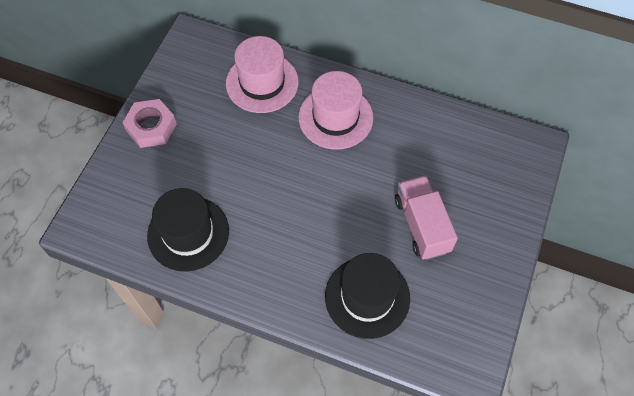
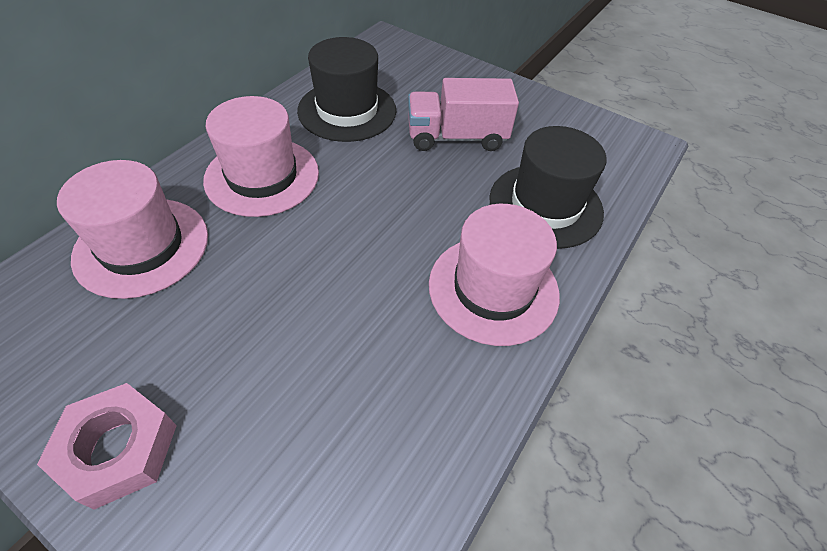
camera: 80 degrees left, 10 degrees down
(188, 233) = (393, 414): black hat -> black hat (347, 110)
(281, 271) = (493, 289): none -> pink hat

